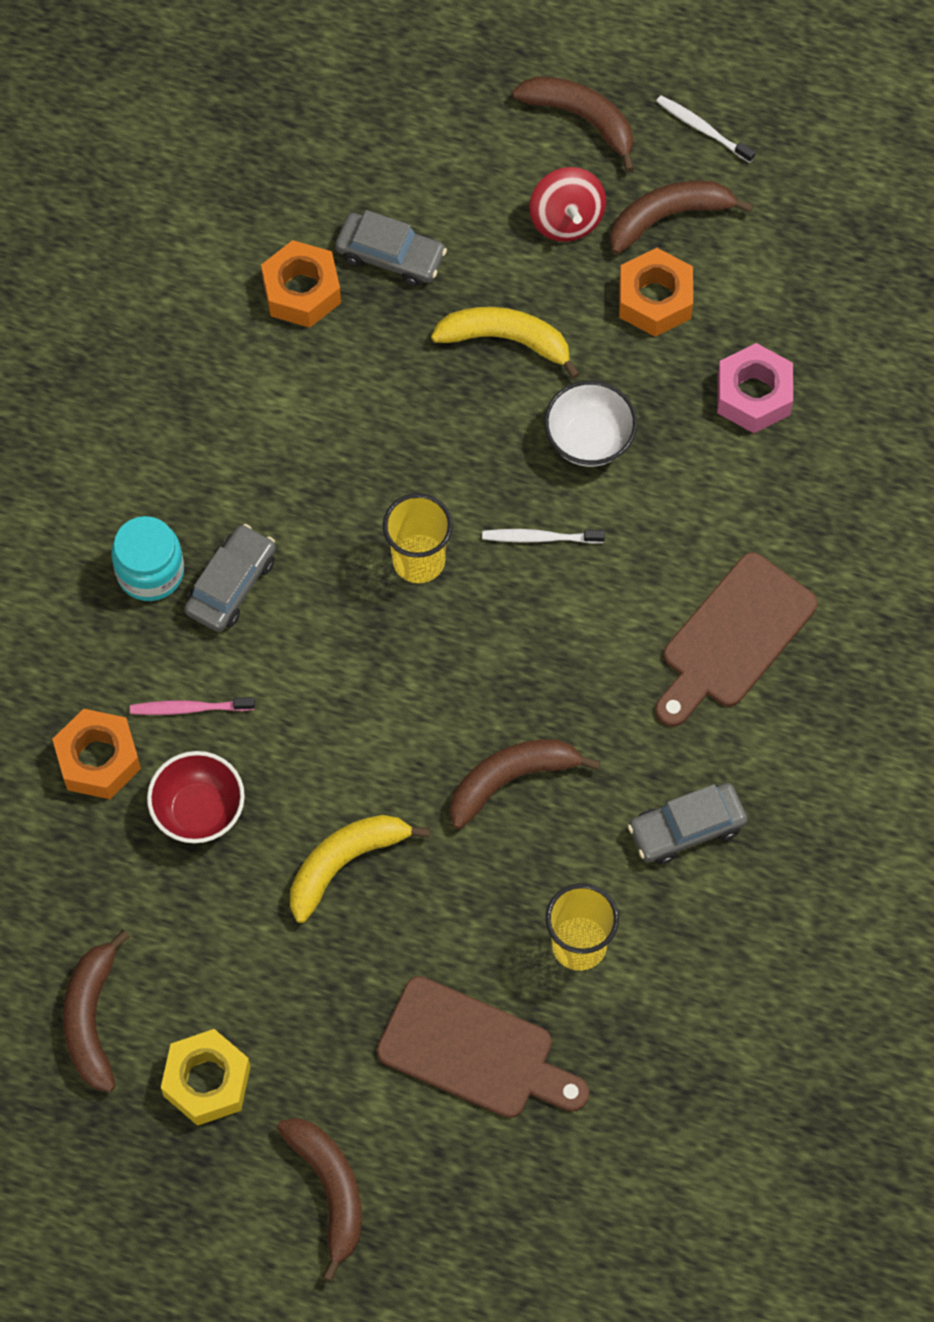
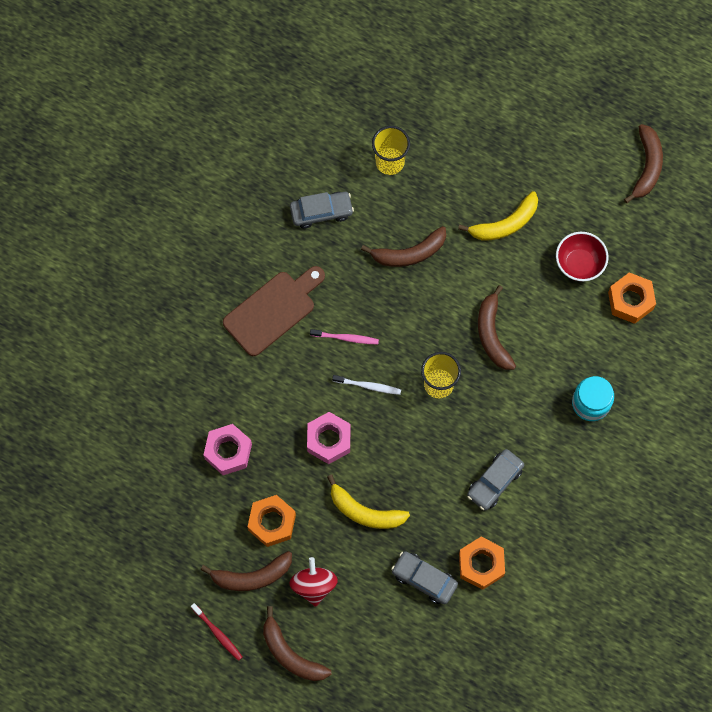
camera: 170 degrees left, 5 degrees up
(189, 708) = (578, 321): pink toothbrush -> pink toothbrush (346, 338)
(207, 1081) = (591, 126): yellow nut -> none
(231, 584) = (546, 388): grey car -> grey car (495, 482)
(330, 1190) = (536, 66): brown banana -> brown banana (492, 334)
(474, 1052) = (453, 119): brown cutting board -> none
(589, 440) = (329, 440): white bowl -> pink nut
(702, 129) = (218, 633): white toothbrush -> red toothbrush

